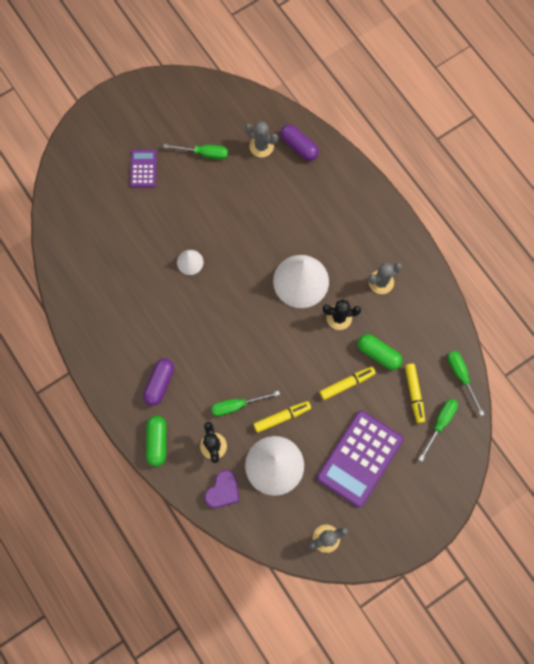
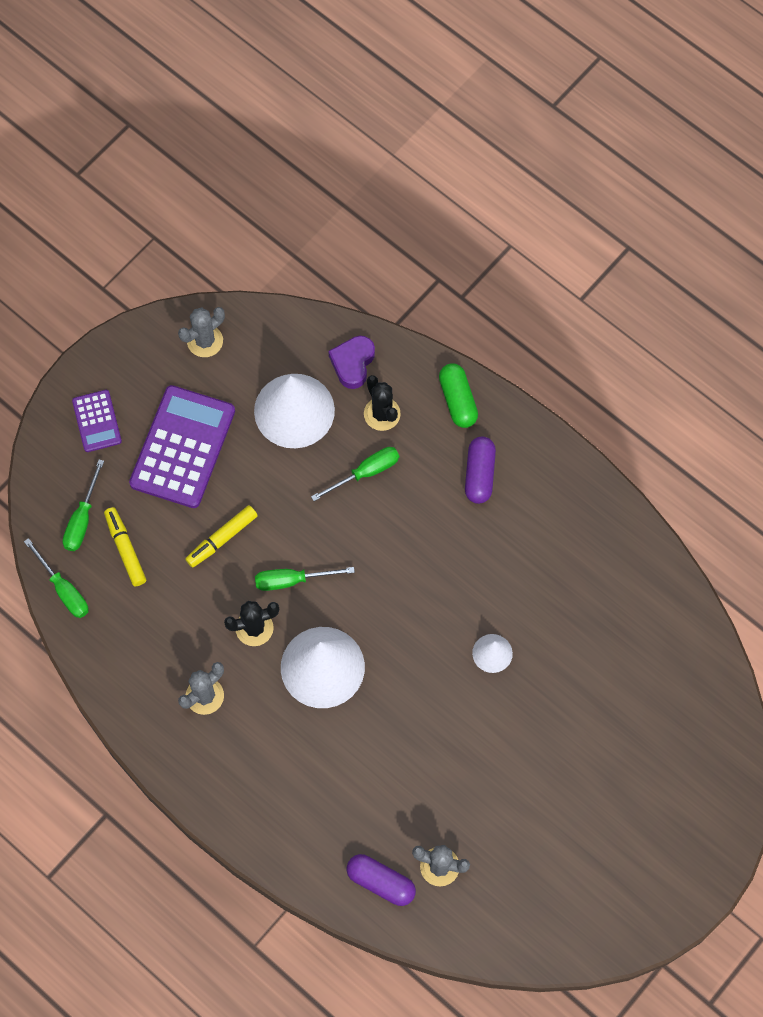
camera: 165 degrees right, 5 degrees down
(143, 169) = (610, 780): purple calculator -> purple calculator (96, 421)
(204, 153) = (525, 830): green screwdriver -> green screwdriver (292, 580)
(282, 417) = (300, 473): yellow marker -> none
(378, 354) = (186, 591): green capsule -> none

